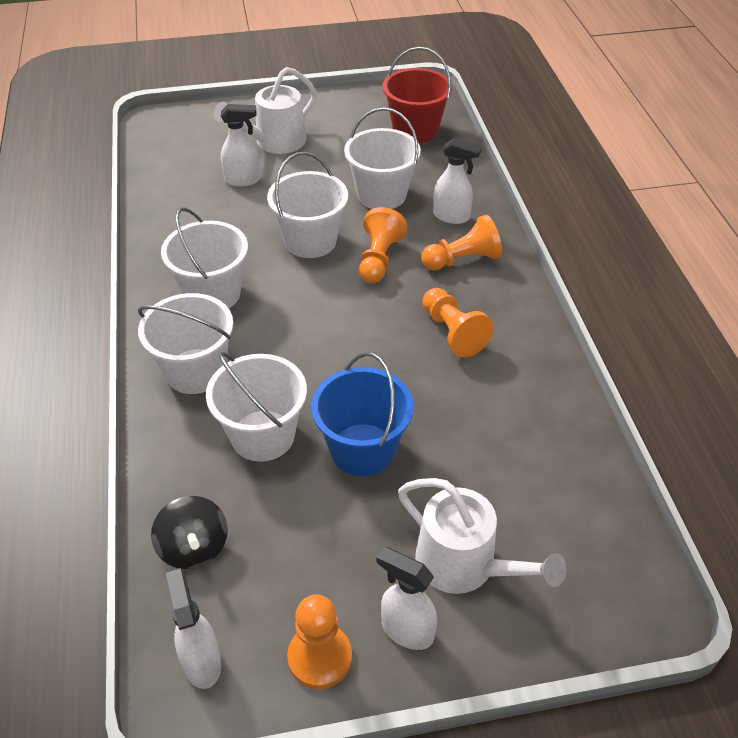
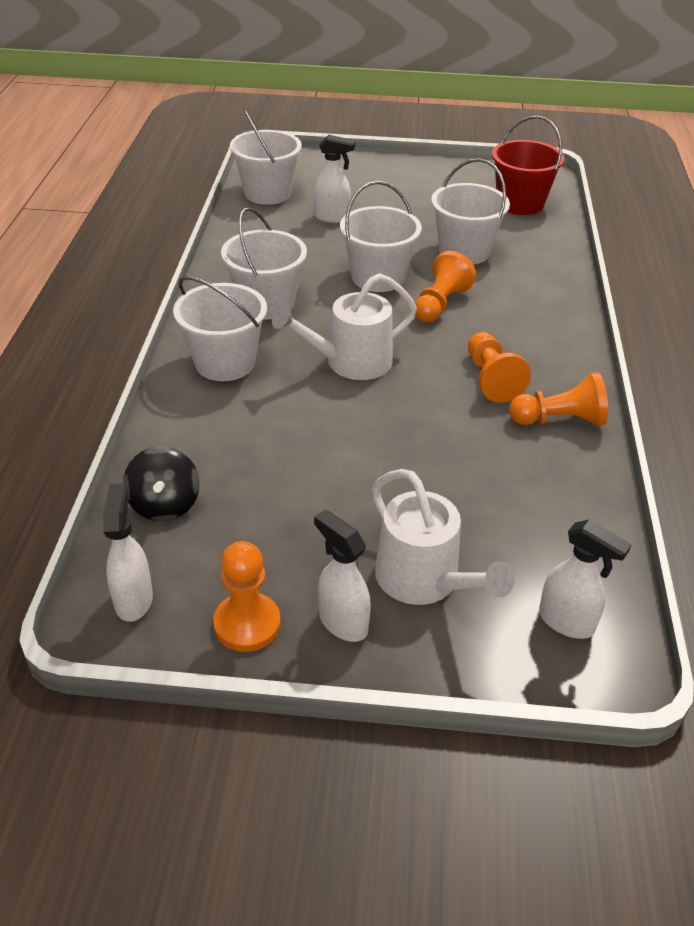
camera: 15 degrees right, 5 degrees down
(263, 435) = (267, 427): white bucket -> white bucket (267, 193)
(275, 142) = (375, 192): white watering can -> white watering can (350, 362)
(362, 450) = (359, 459): blue bucket -> none
(452, 216) = (529, 281): white spray bottle -> white spray bottle (567, 622)
(462, 260) = (525, 319): orange pawn -> orange pawn (559, 420)

